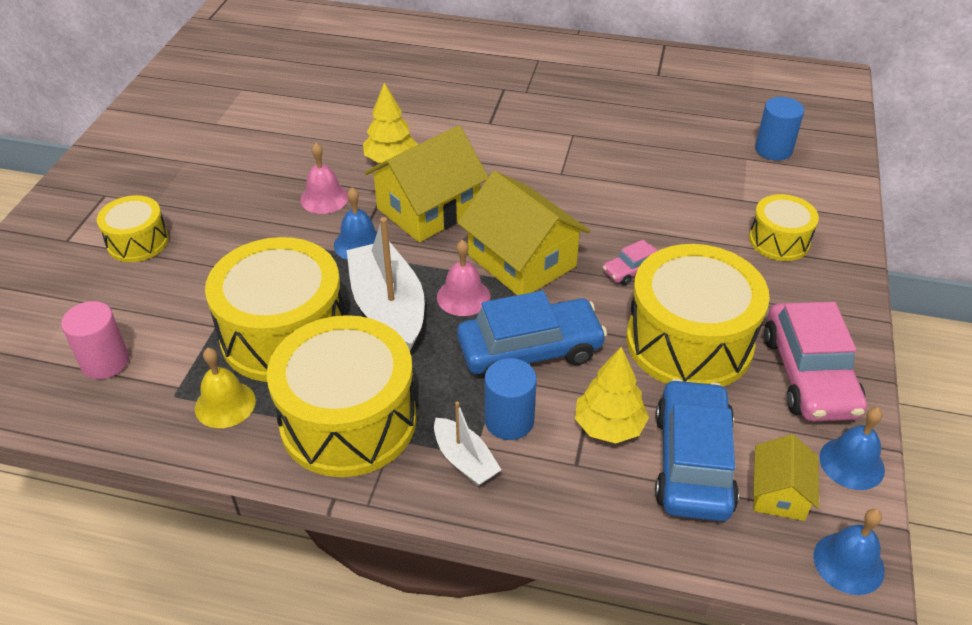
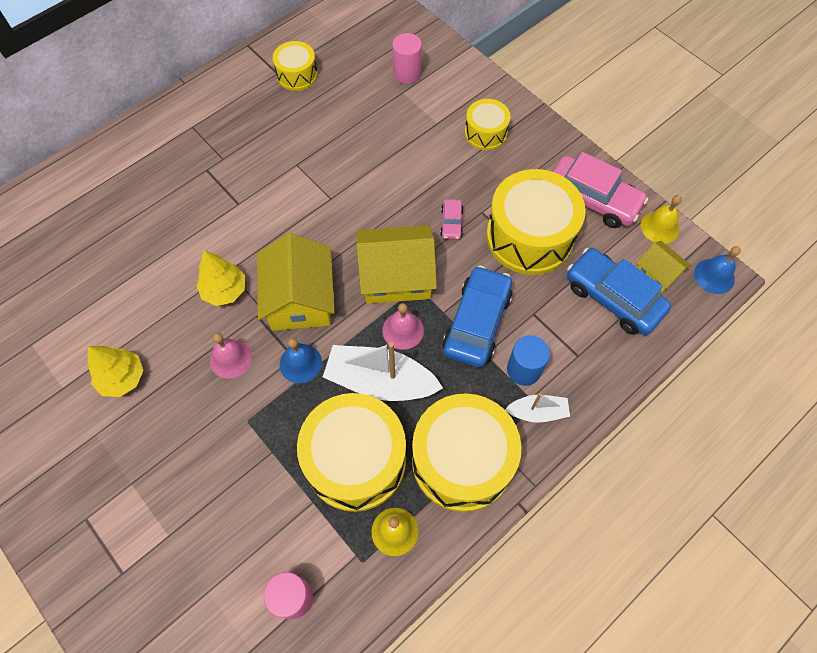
camera: 55 degrees left, 20 degrees up
(138, 242) = (171, 517): yellow drum -> yellow drum (297, 75)
(609, 426) = (562, 321): yellow tree -> yellow tree (122, 378)
(773, 150) = (407, 73): blue cylinder -> pink cylinder
(851, 463) = (660, 227): blue bell -> yellow bell

